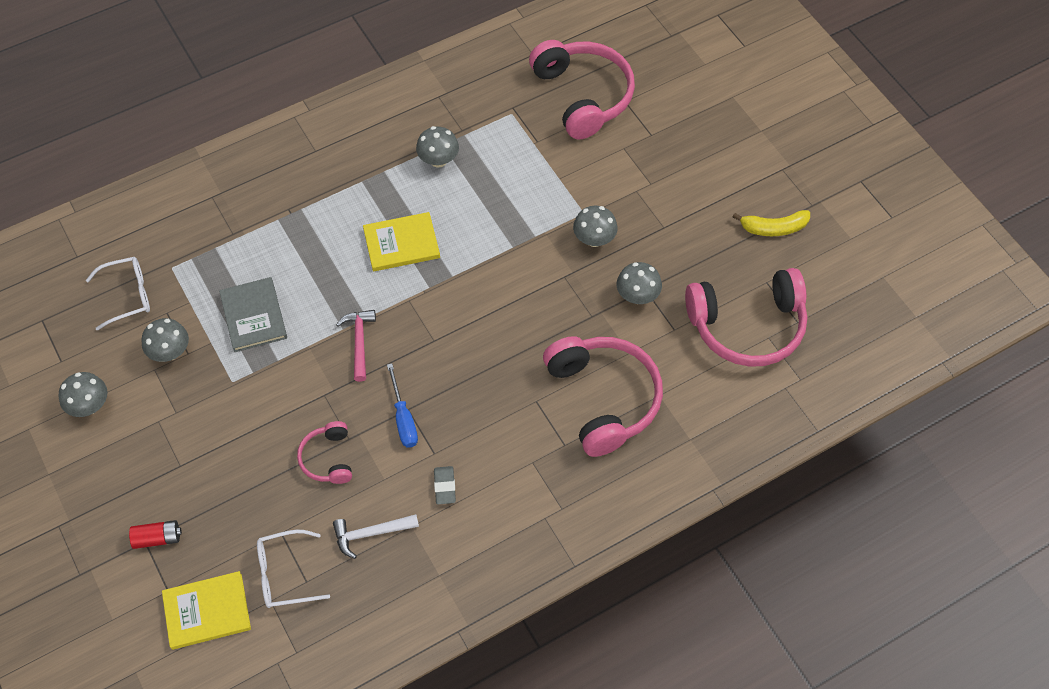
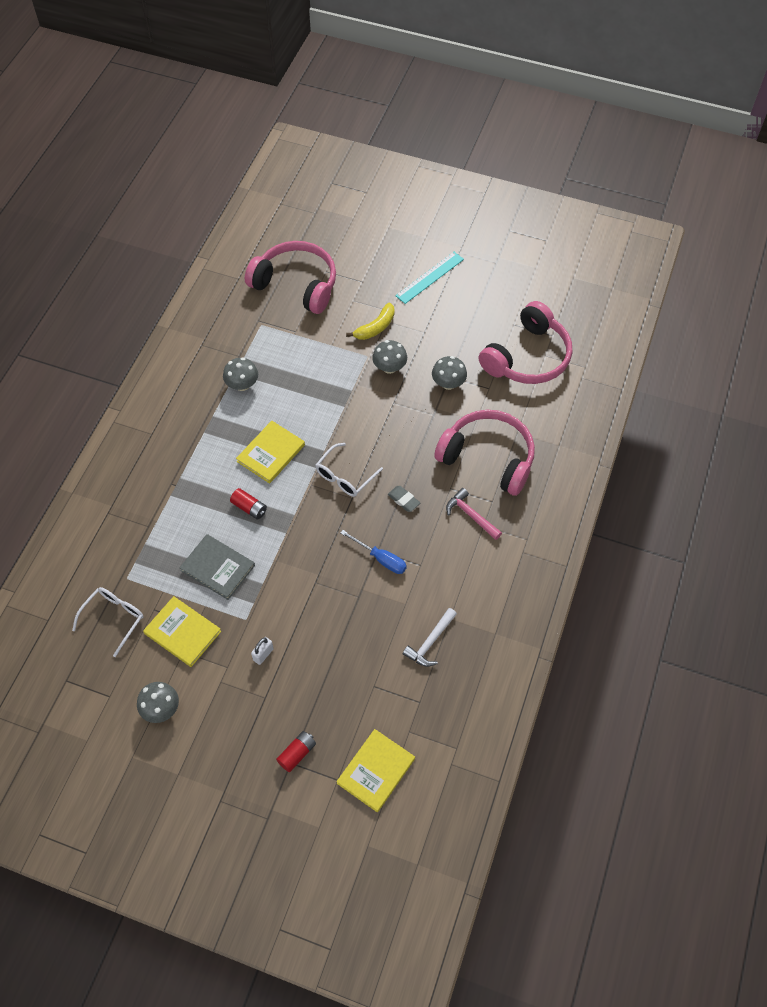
camera: 40 degrees left, 0 degrees up
(170, 352) = (182, 632): grey mushroom -> yellow book
(216, 425) = (263, 654): none -> white padlock
(285, 574) = (402, 708): white glasses -> white glasses (345, 476)
(328, 458) = (358, 618): pink headphones -> none
(333, 281) = (249, 508): none -> red battery
(359, 342) = (305, 533): pink hammer -> pink hammer (471, 515)
(444, 486) = (446, 579): grey eraser -> grey eraser (403, 500)
(725, 175) = (430, 277): none -> turquoise ruler
(773, 228) = (487, 290): yellow banana -> yellow banana (375, 327)

